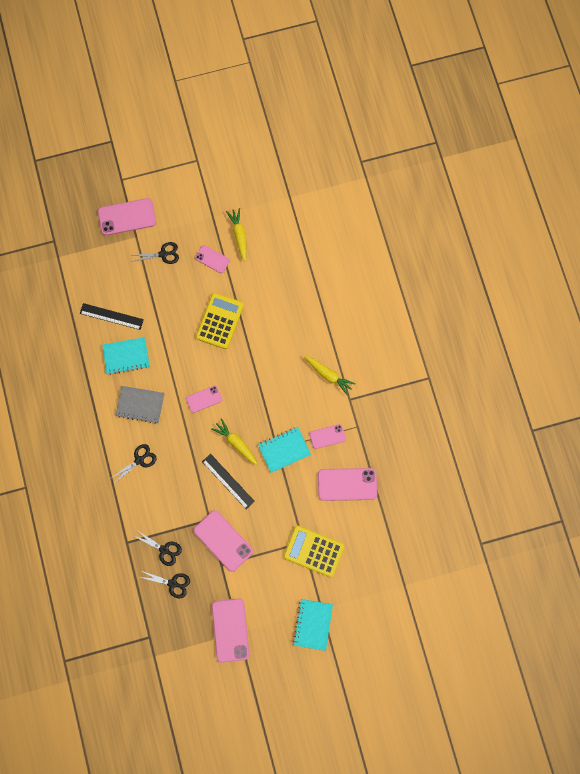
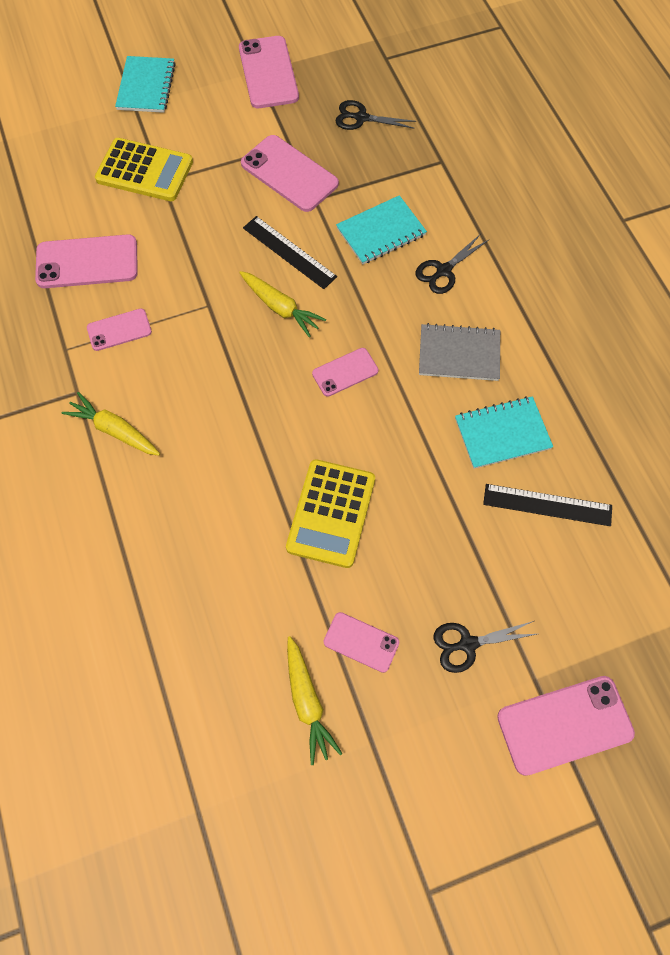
camera: 175 degrees right, 10 degrees down
(164, 550) = (381, 156): black scissors -> none
(284, 450) = (195, 304): turquoise notebook -> turquoise notebook (381, 232)

